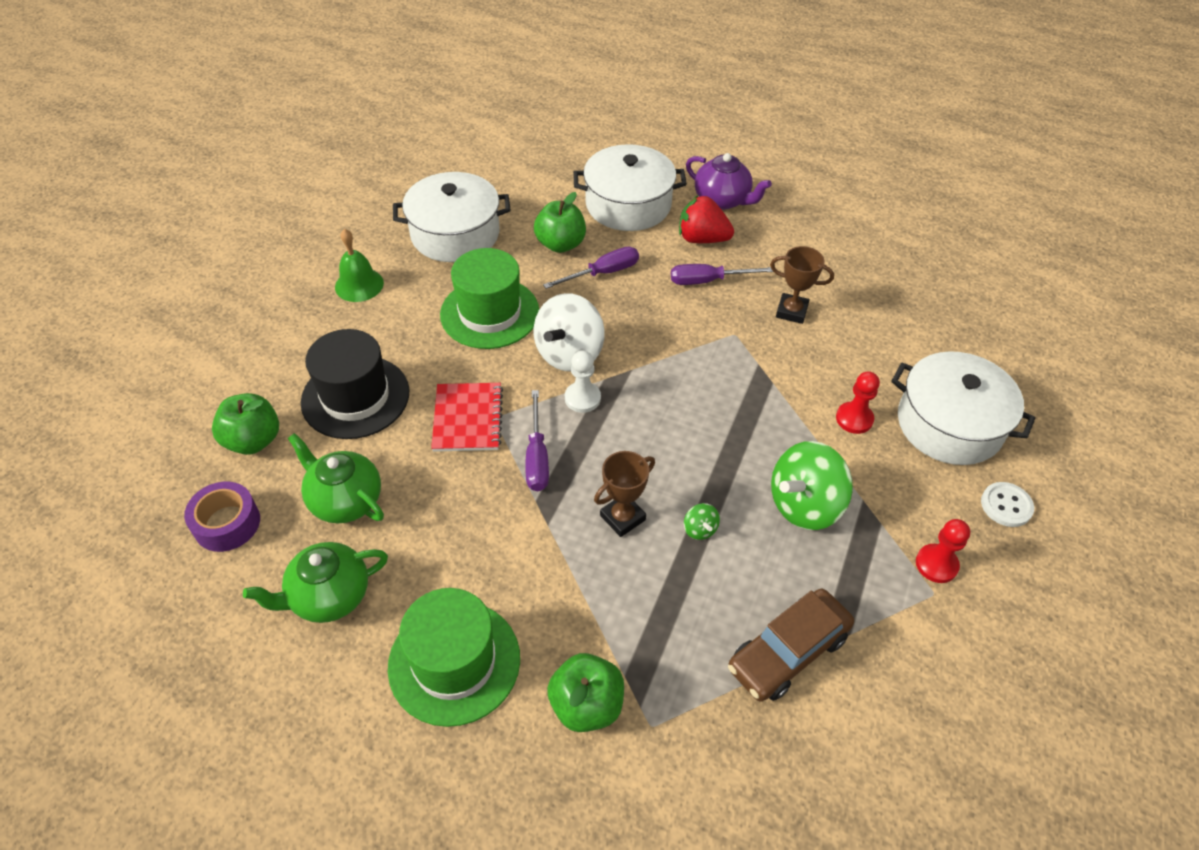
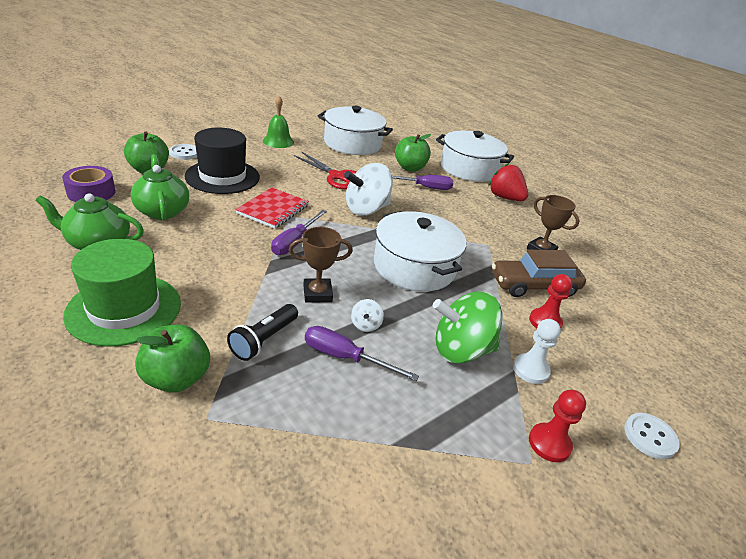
camera: 25 degrees right, 15 degrees down
(264, 380) = (185, 153): none -> white button
(489, 313) = (337, 176): green hat -> red scissors
(582, 398) = (353, 230): white pawn -> white pawn (530, 370)
(623, 610) = (264, 340): none -> black flashlight
(700, 529) = (366, 325): green spinning top -> white spinning top
(708, 281) = (492, 215): purple screwdriver -> purple screwdriver (345, 357)
(722, 200) = (534, 188): purple teapot -> none
(787, 652) = (362, 432): brown car -> brown car (534, 285)
(949, 424) = (628, 360): white pot -> white pot (414, 266)

